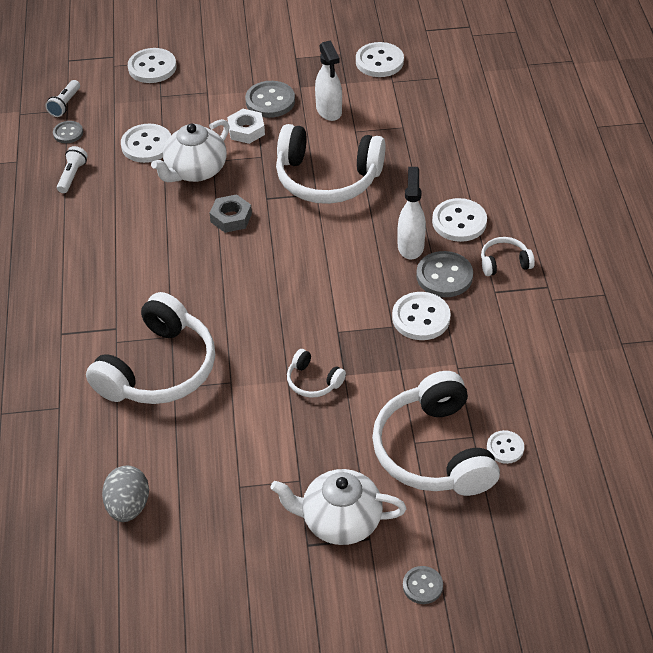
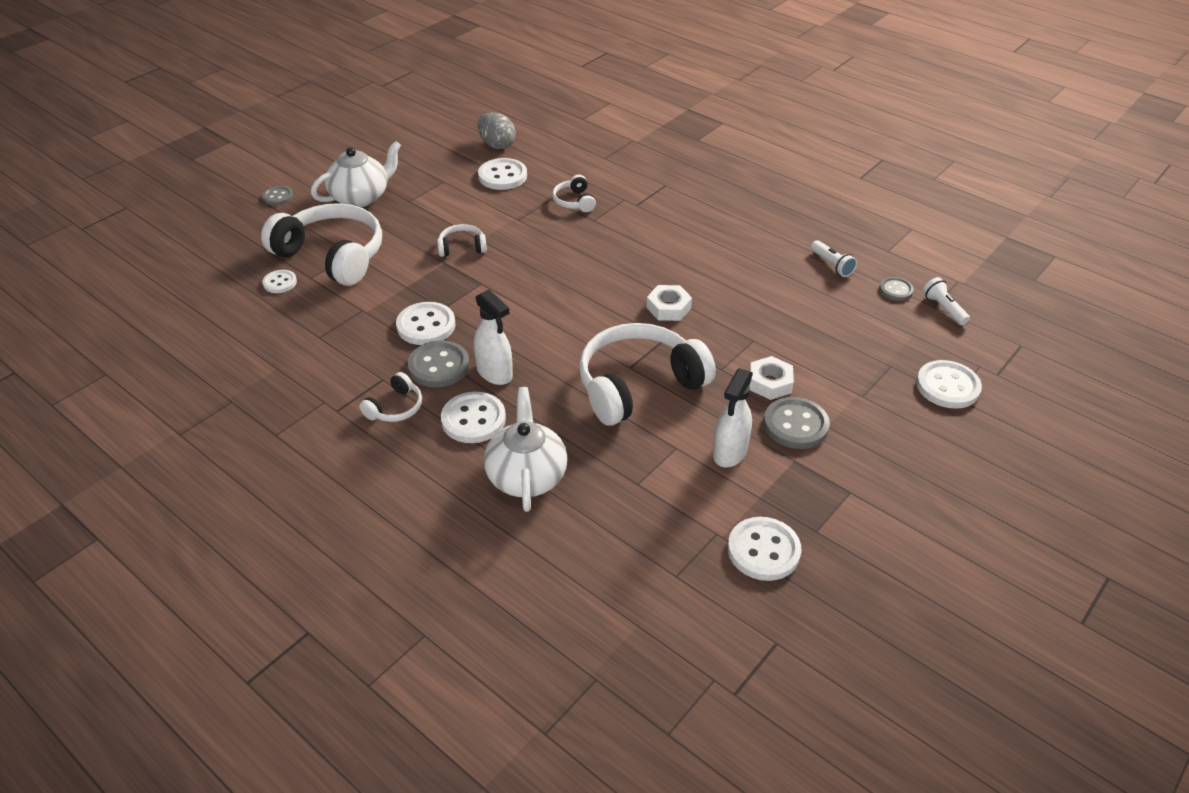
camera: 135 degrees right, 5 degrees down
(147, 145) = (823, 319): white button -> white button (502, 176)
(159, 369) = (574, 201): white headphones -> white headphones, size x0.45
(195, 171) = (753, 324): white teapot -> white teapot (526, 476)
(231, 218) = (668, 308): grey nut -> white nut
(329, 110) = (729, 452): white spray bottle -> white spray bottle turned 90 degrees counterclockwise

